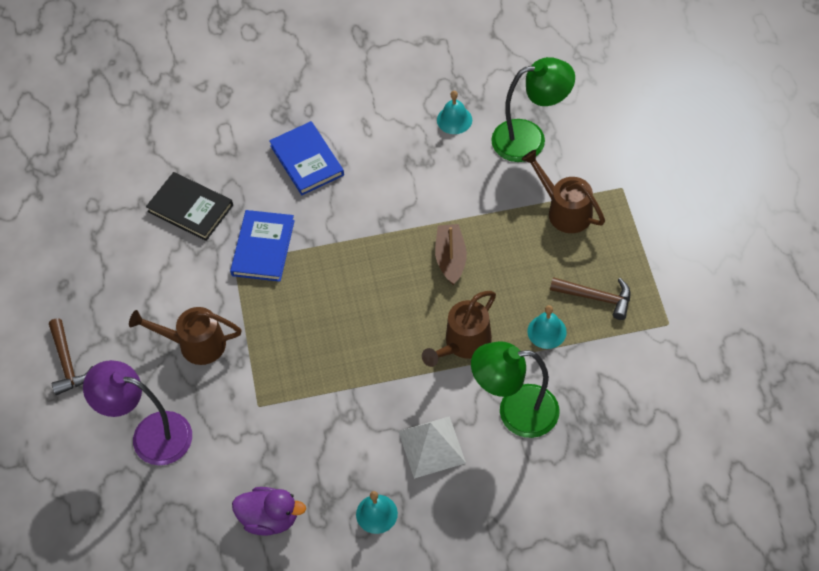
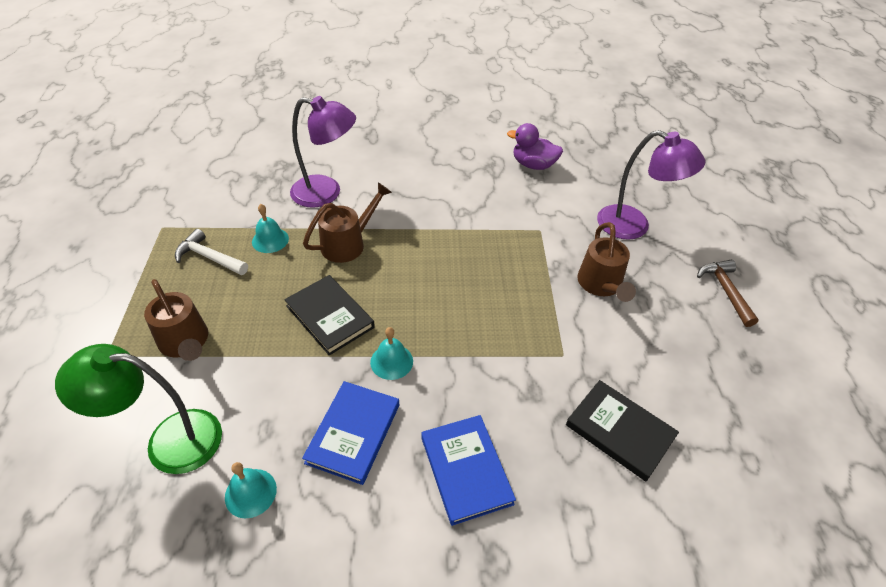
camera: 175 degrees left, 10 degrees down
(194, 344) = (601, 285): brown watering can -> brown watering can turned 75 degrees clockwise
(263, 248) = (530, 365): blue book -> blue book (353, 433)
(376, 514) = (453, 156): turquoise bell -> turquoise bell (391, 361)
(431, 447) = (401, 183): white pyramid -> none
(450, 258) = (330, 316): brown boat -> black book
(515, 411) = (326, 193): green lamp -> purple lamp
(596, 298) = (209, 257): brown hammer -> white hammer

